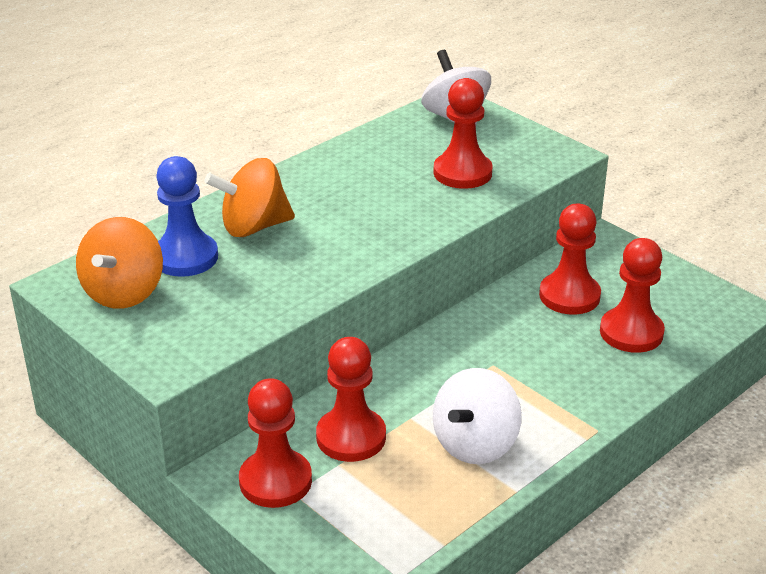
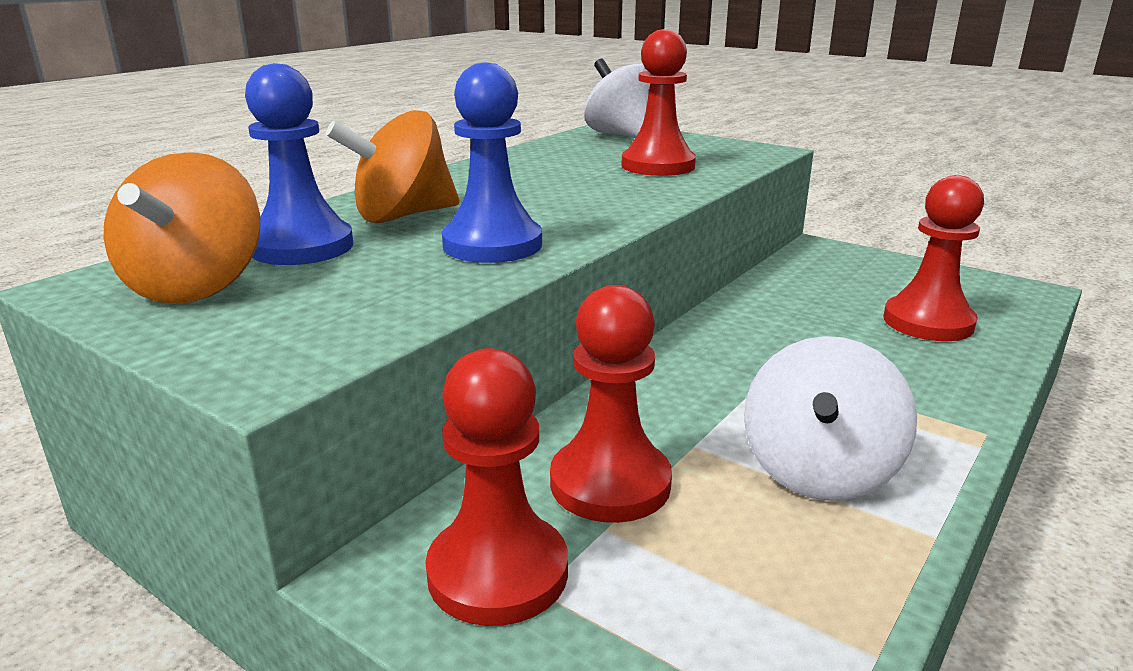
camera: 10 degrees left, 10 degrees down
(306, 267) = (492, 245): none -> blue pawn
(569, 296) = (822, 295): red pawn -> none

